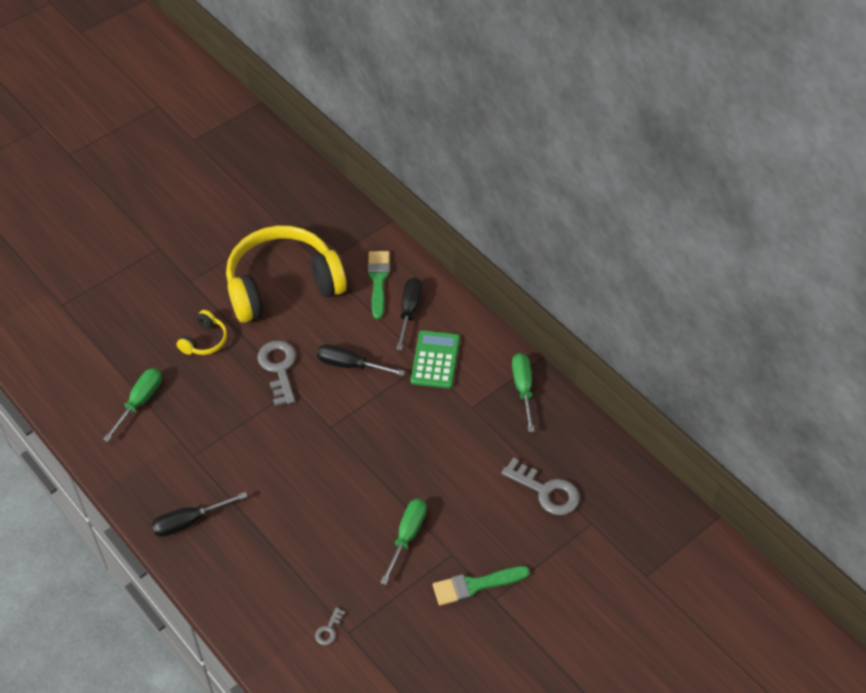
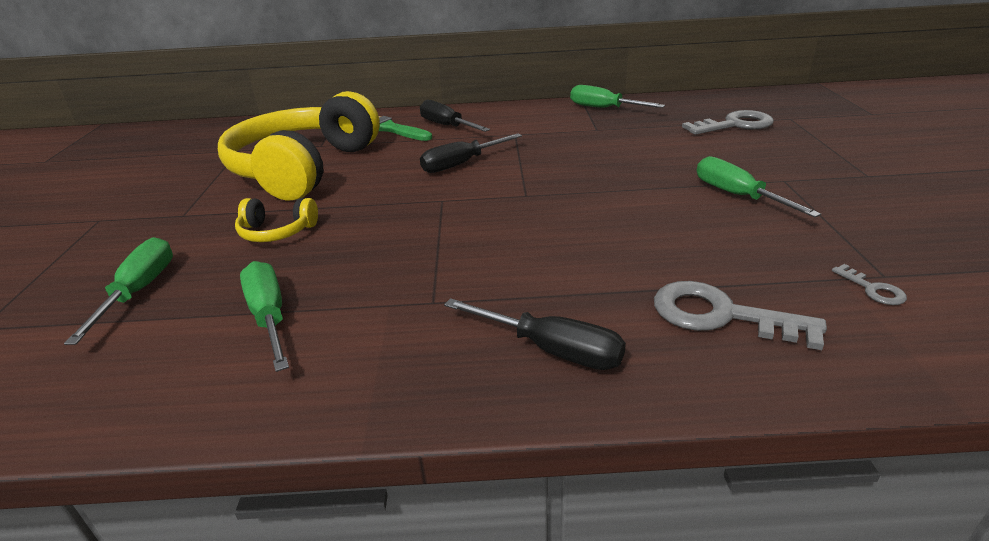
camera: 50 degrees left, 20 degrees down
(121, 334) = (139, 291): none -> green screwdriver
(189, 521) = (551, 349): black screwdriver -> black screwdriver turned 75 degrees counterclockwise
(204, 340) = (277, 232): yellow headphones -> yellow headphones turned 120 degrees clockwise
(279, 368) = (399, 200): grey key -> grey key (720, 315)
(435, 360) = (519, 129): green calculator -> none
(475, 585) = (841, 179): green brush -> none

